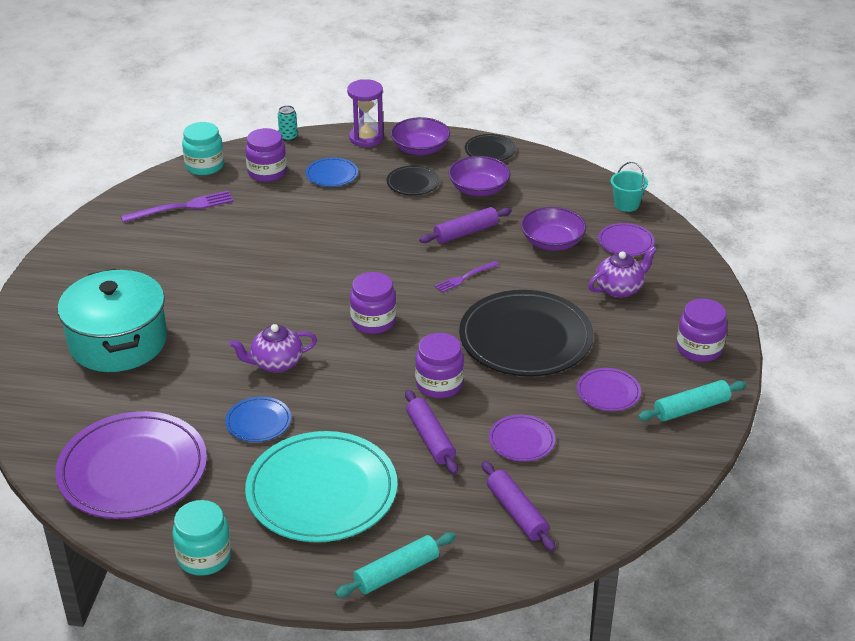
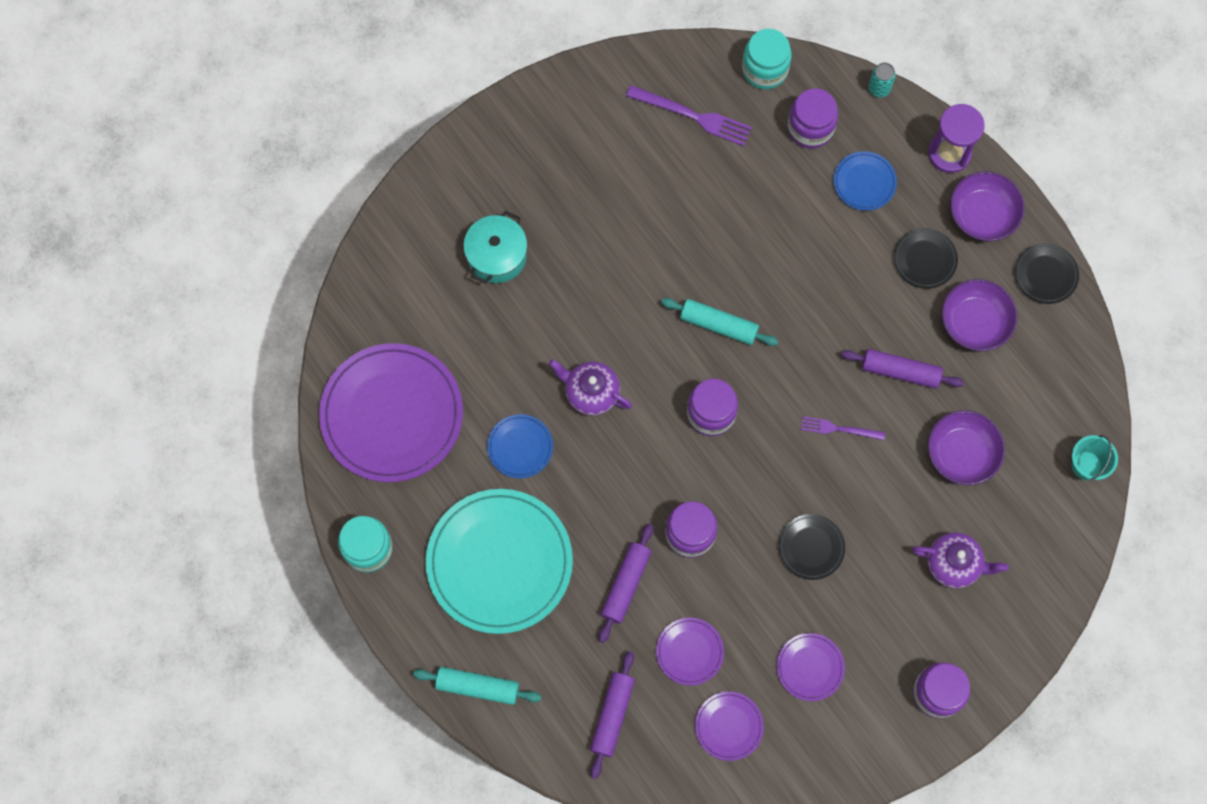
camera: 45 degrees right, 35 degrees up
(118, 342) = (497, 256): turquoise pot -> turquoise pot, size x0.58
(525, 338) = (811, 547): black plate -> black plate, size x0.46
(625, 242) = (1027, 513): purple plate -> purple plate (729, 726)
(691, 408) = (854, 746): turquoise rolling pin -> turquoise rolling pin (718, 325)

